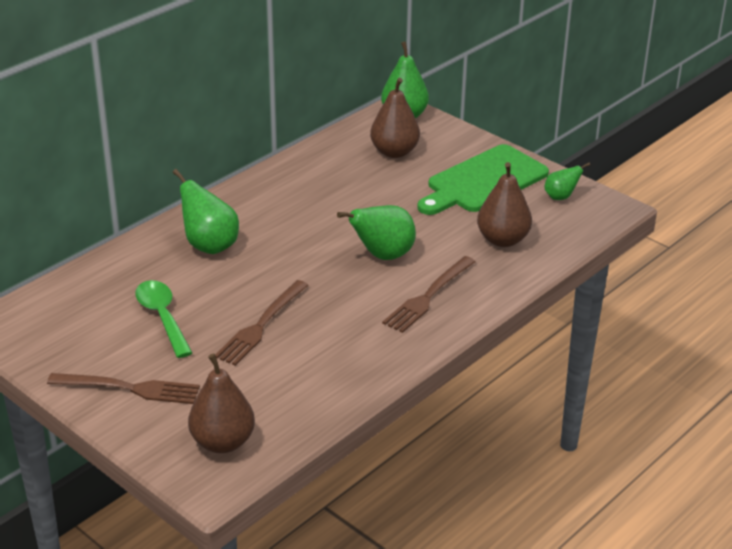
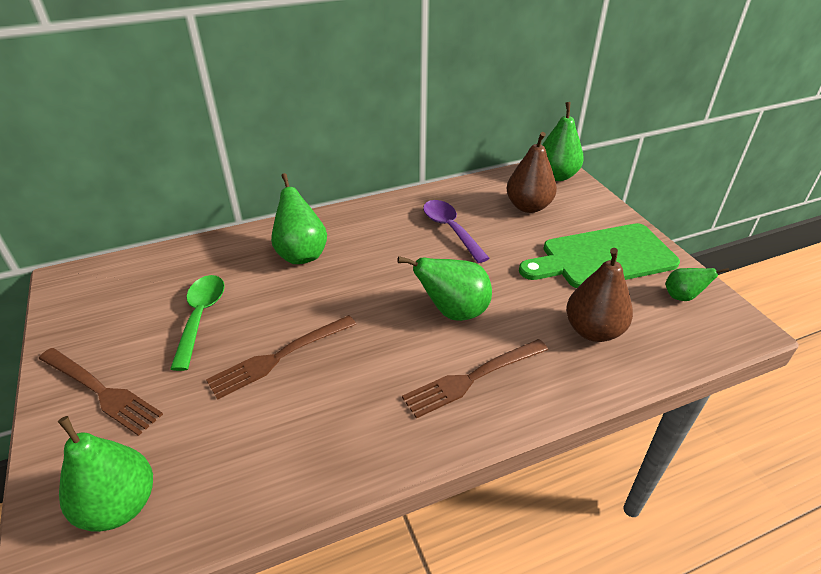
camera: 25 degrees right, 5 degrees up
(223, 442) = (120, 505): brown pear -> green pear
(335, 190) = (450, 229): none -> purple spoon

